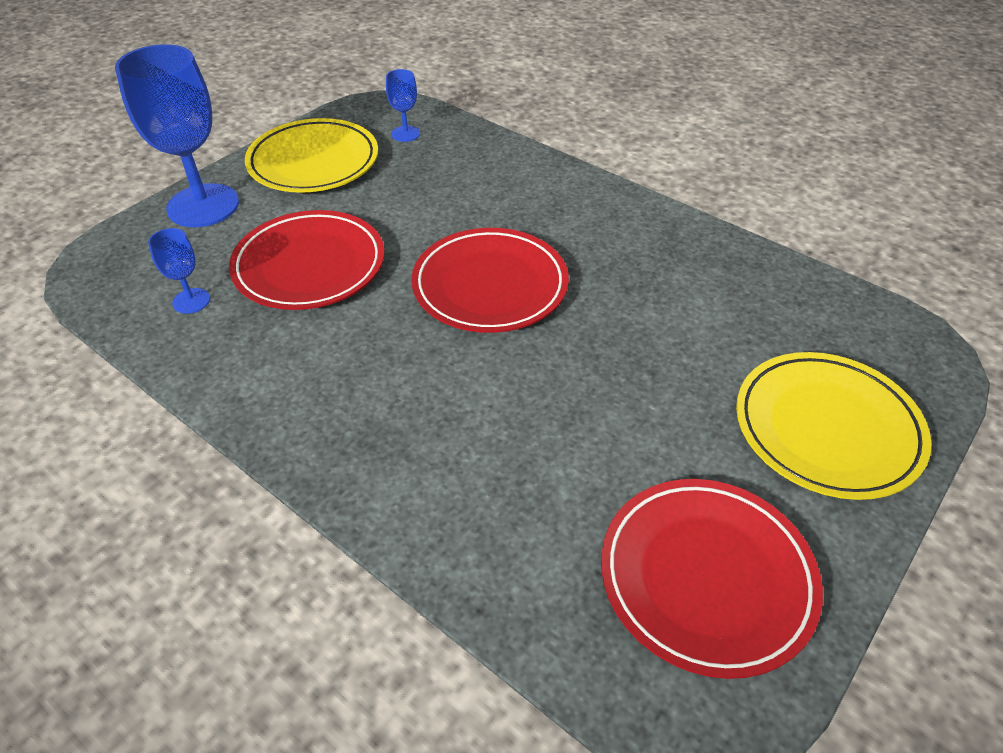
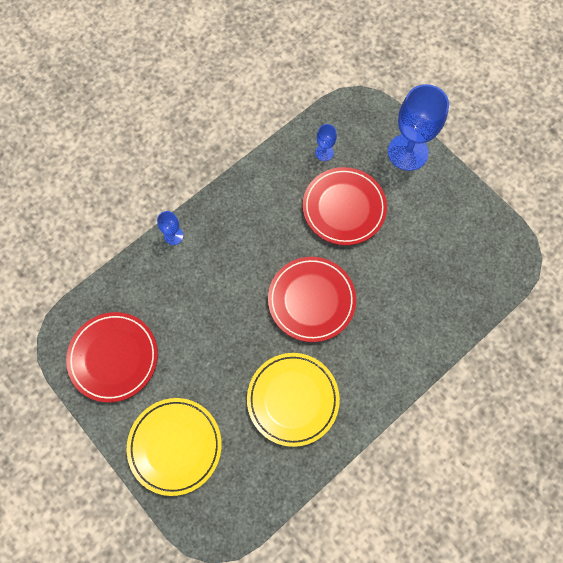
camera: 100 degrees right, 25 degrees up
(313, 162) = (448, 211): yellow plate -> yellow plate (293, 399)
(405, 134) = (477, 270): blue goblet -> blue goblet (173, 235)

